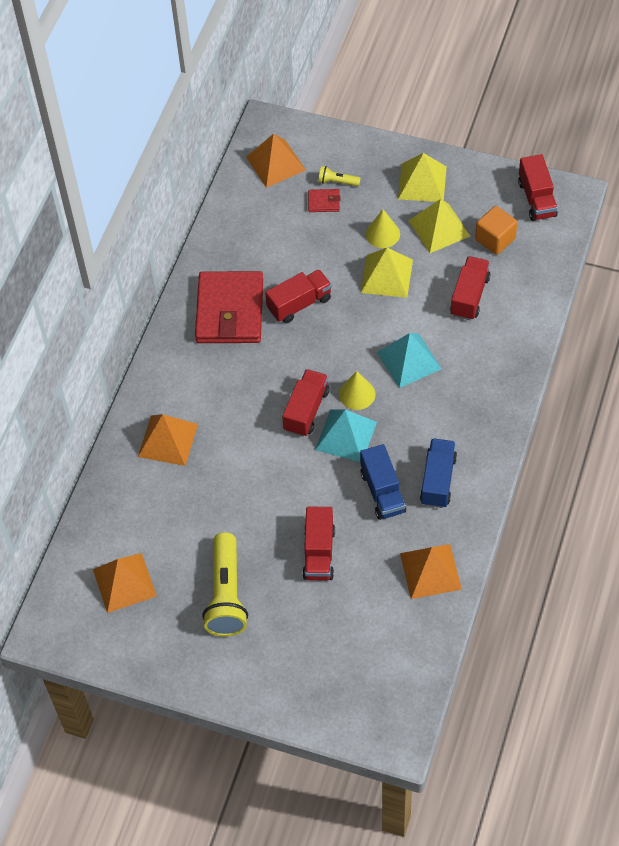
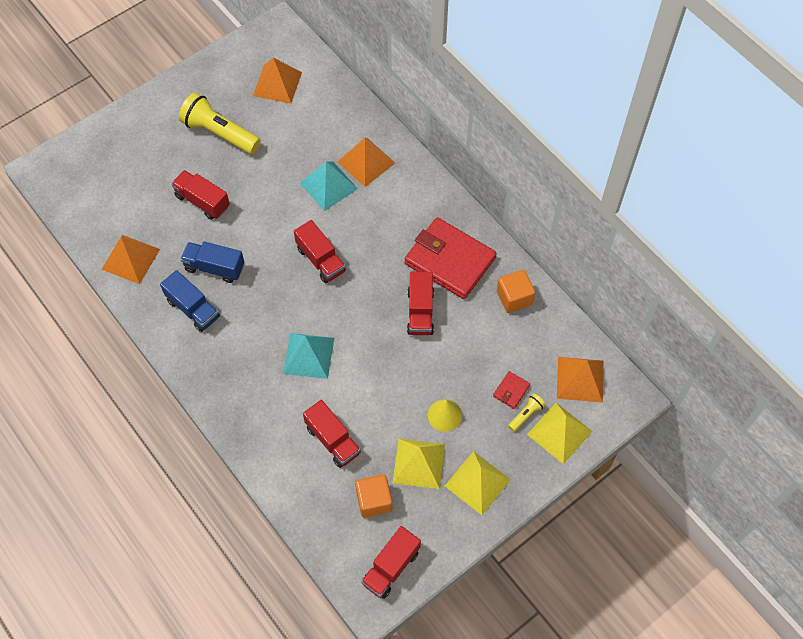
camera: 120 degrees right, 5 degrees up
(232, 245) = (514, 298): none -> orange cube
(346, 436) = (279, 272): turquoise pyramid -> turquoise pyramid (328, 185)
(357, 394) = (307, 301): yellow cone -> none
(386, 276) = (400, 390): yellow pyramid -> yellow pyramid (559, 432)
(537, 199) = (391, 567): red truck -> red truck turned 75 degrees counterclockwise

